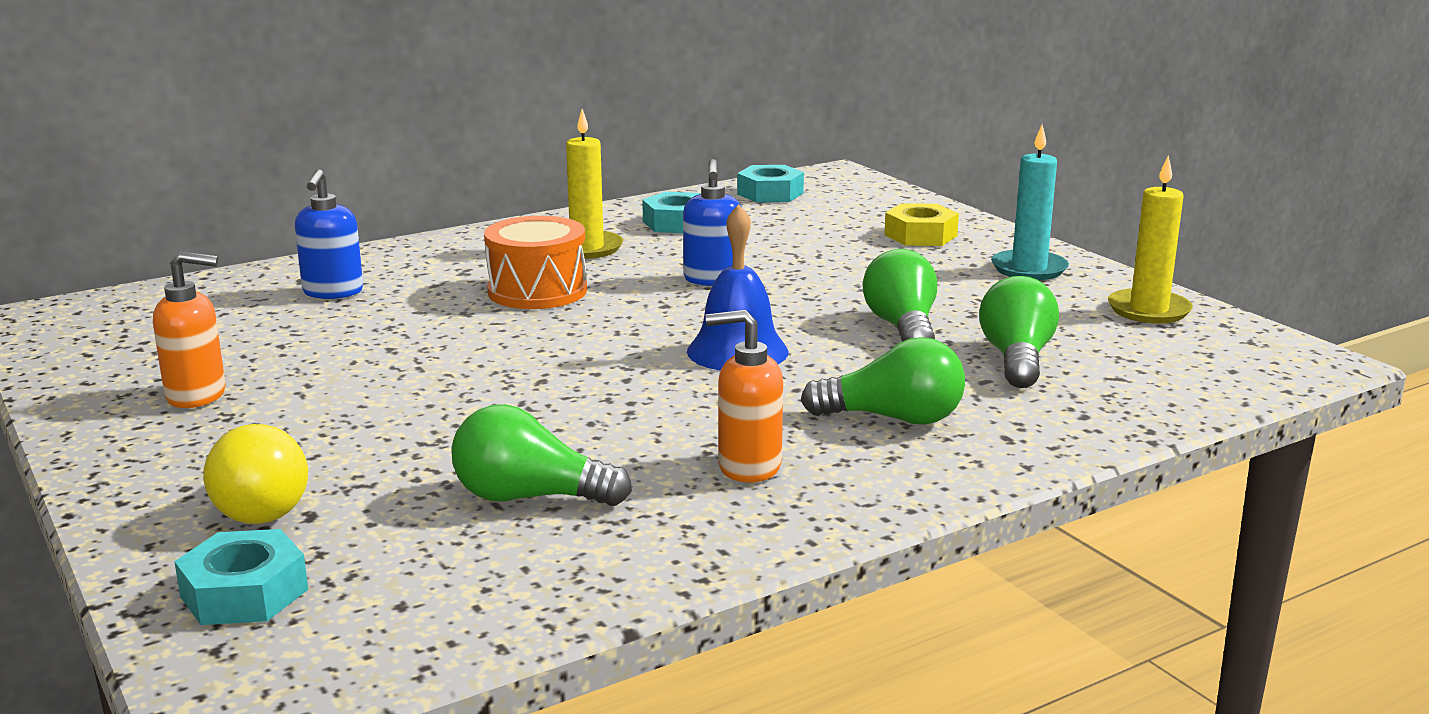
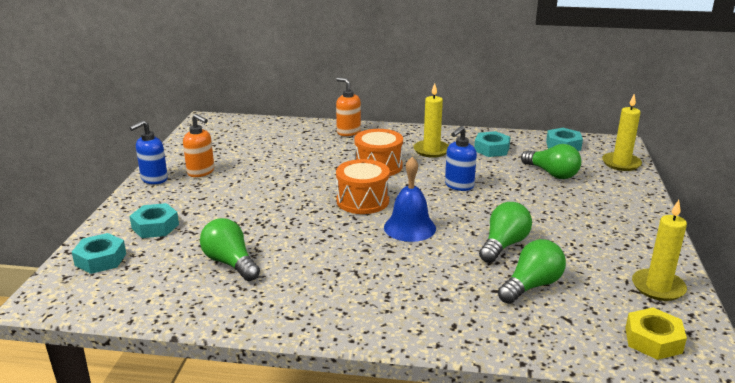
camera: 40 degrees right, 5 degrees up
(265, 504) = (155, 226): yellow light bulb -> turquoise nut
(333, 292) = (306, 141): blue soap dispenser -> blue soap dispenser (154, 179)
(599, 342) = (362, 201): none -> orange drum
(748, 467) = (323, 287): orange soap dispenser -> orange soap dispenser (348, 132)
(880, 195) = (621, 163): none -> yellow candle
(893, 418) = (419, 291): green light bulb -> green light bulb (552, 174)
(920, 235) = (602, 195): yellow nut -> yellow nut (653, 340)
(1029, 269) = (630, 236): turquoise candle -> none

